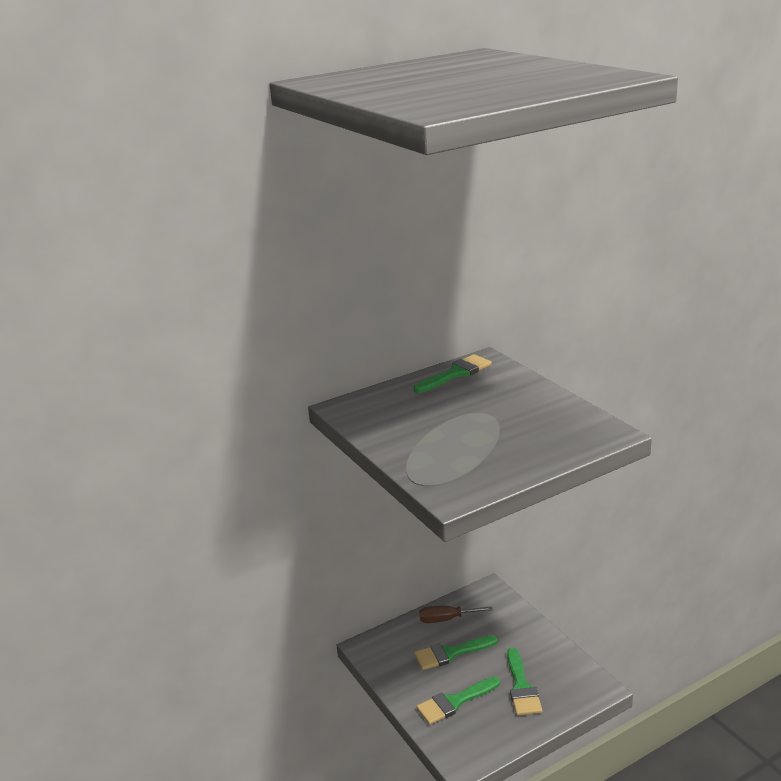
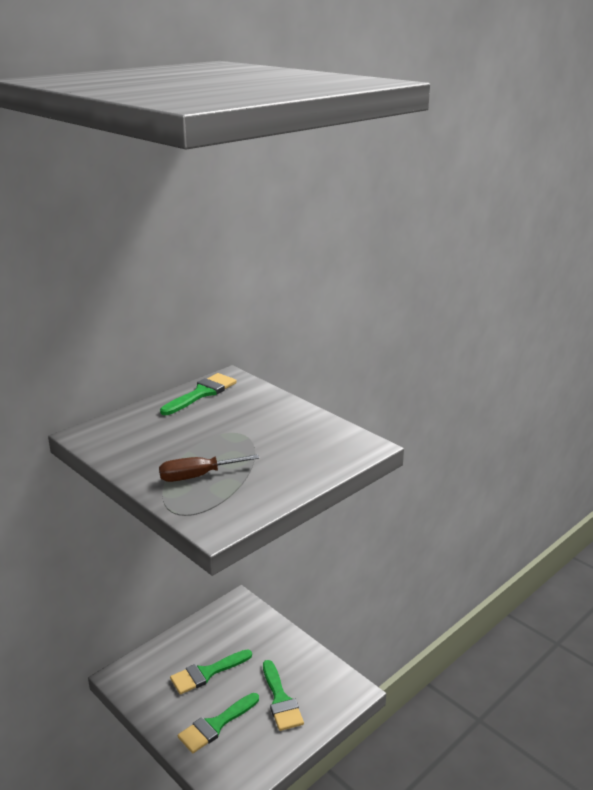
camera: 15 degrees left, 0 degrees up
(446, 619) = (199, 637): brown screwdriver -> brown screwdriver (197, 476)

